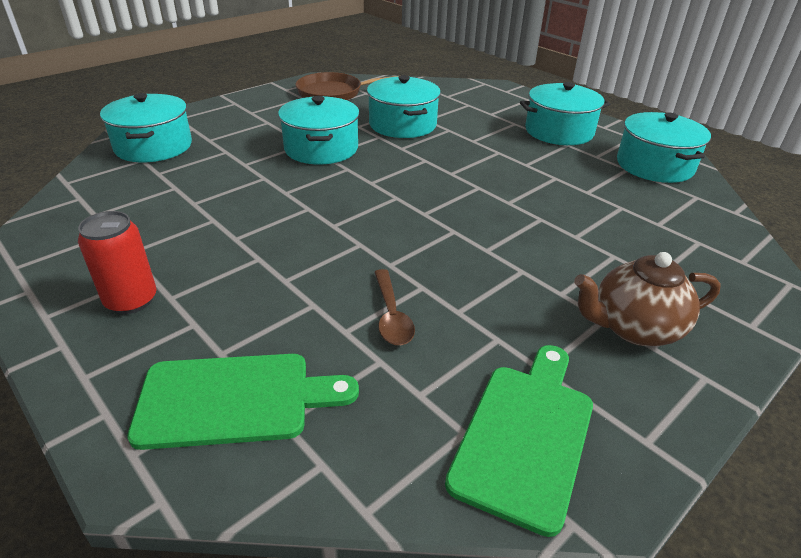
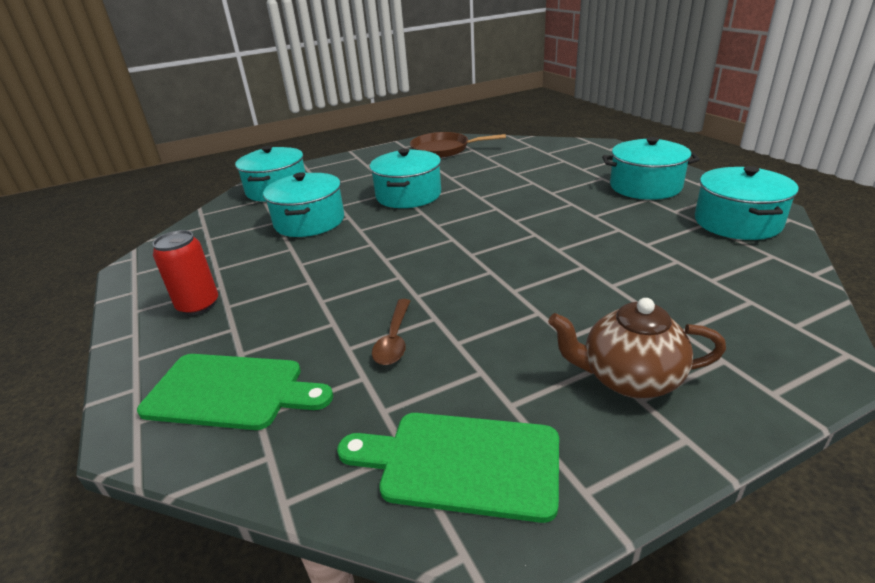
camera: 20 degrees right, 5 degrees down
(402, 124) = (491, 177): turquoise pot -> turquoise pot (309, 221)
(525, 435) = (461, 463): green cutting board -> green cutting board turned 120 degrees counterclockwise

